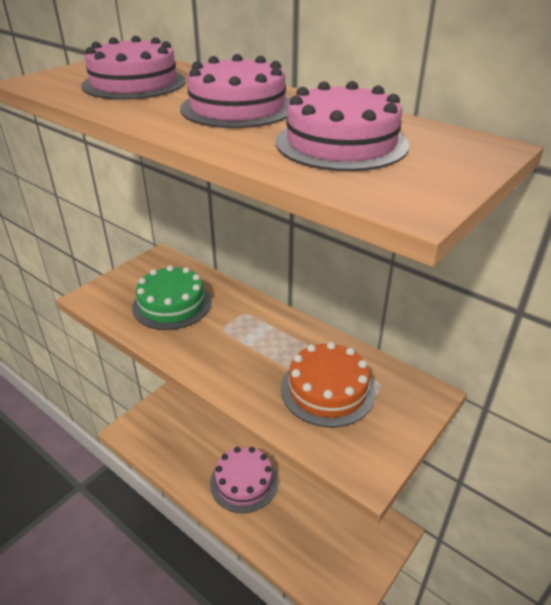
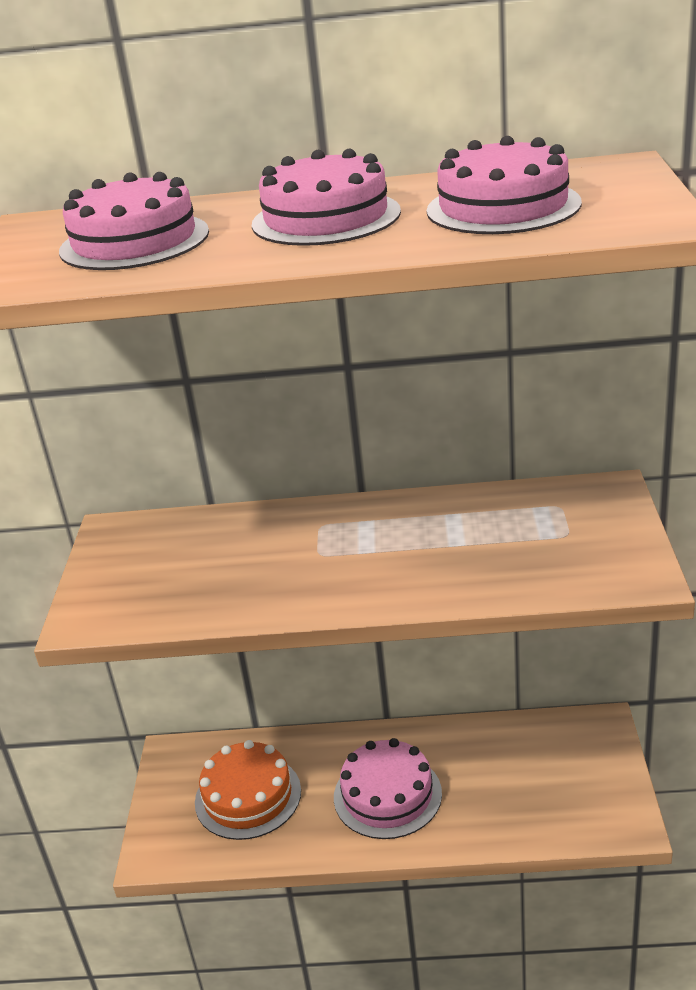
camera: 35 degrees left, 5 degrees down
(172, 304) = (215, 565): green cake -> none
(327, 390) = (515, 540): orange cake -> orange cake (248, 796)

